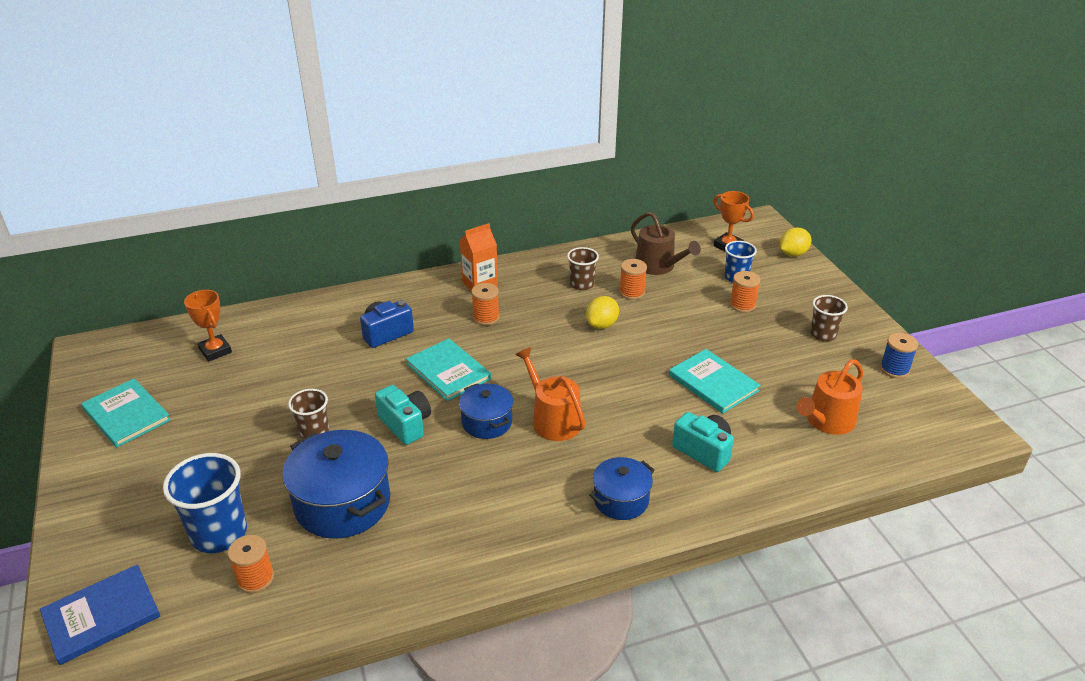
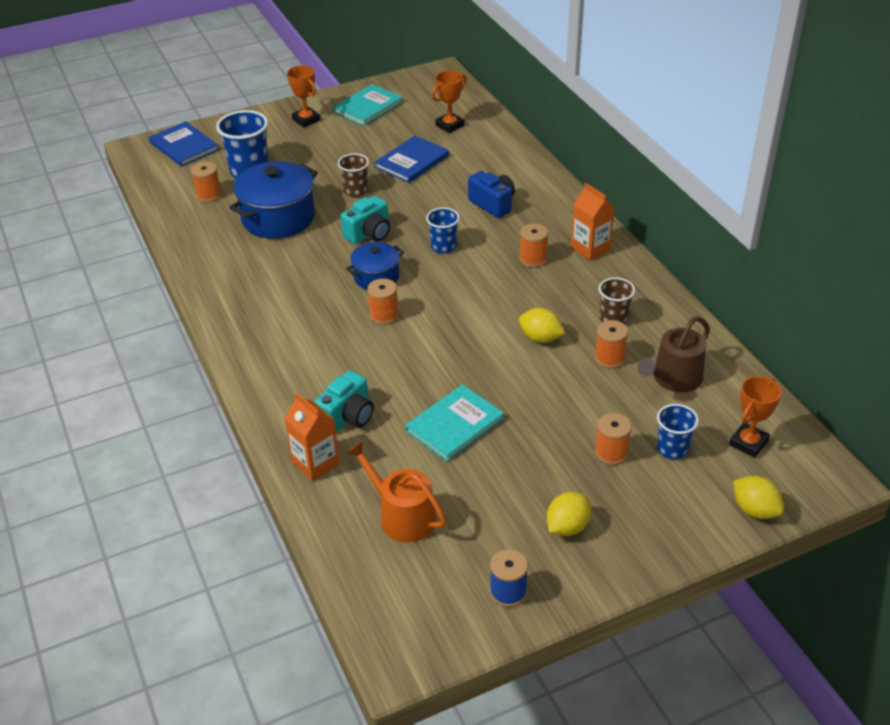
camera: 85 degrees right, 5 degrees up
(118, 474) = (306, 120): none -> orange trophy
(275, 384) = (412, 161): none -> blue book
(448, 371) = (443, 247): turquoise book -> blue cup
(553, 419) = (384, 315): orange watering can -> orange spool
(621, 500) = (282, 363): blue pot -> none
(769, 475) = (315, 463): none -> orange carton
(823, 334) = (567, 527): brown cup -> yellow lemon

